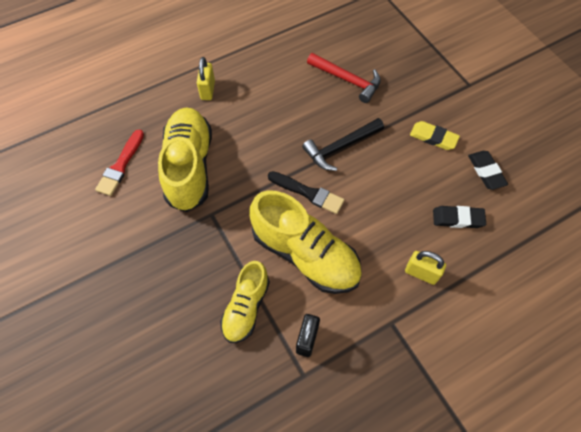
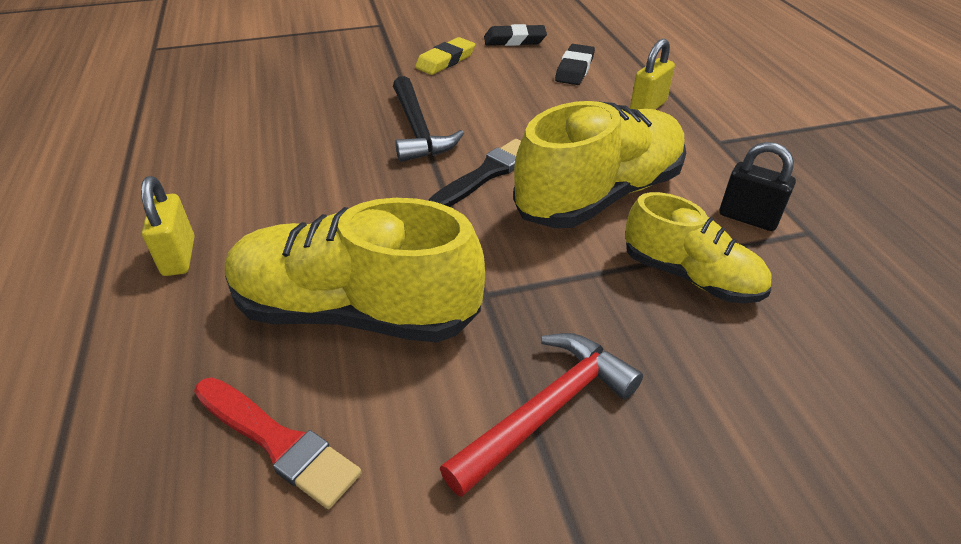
camera: 75 degrees left, 20 degrees down
(208, 90) = (179, 256): yellow padlock -> yellow padlock turned 60 degrees clockwise
(347, 80) = (297, 103): red hammer -> red hammer (547, 411)

